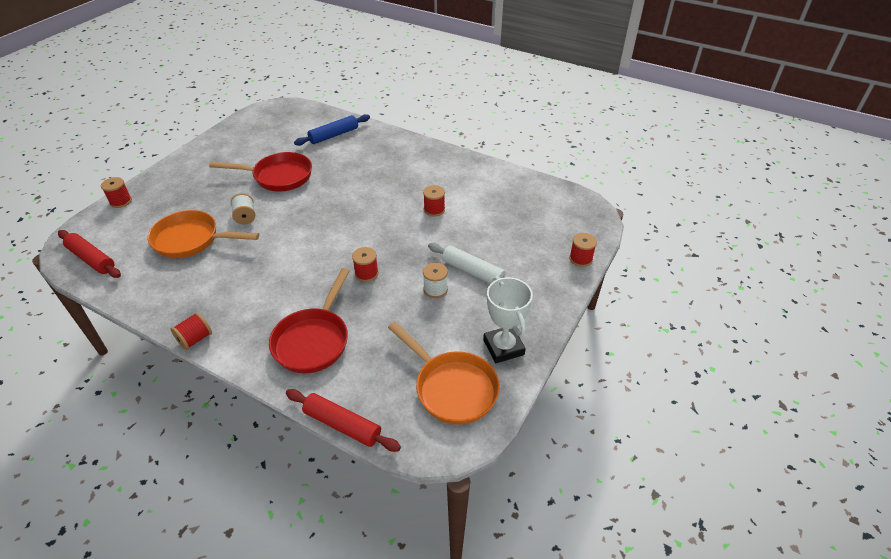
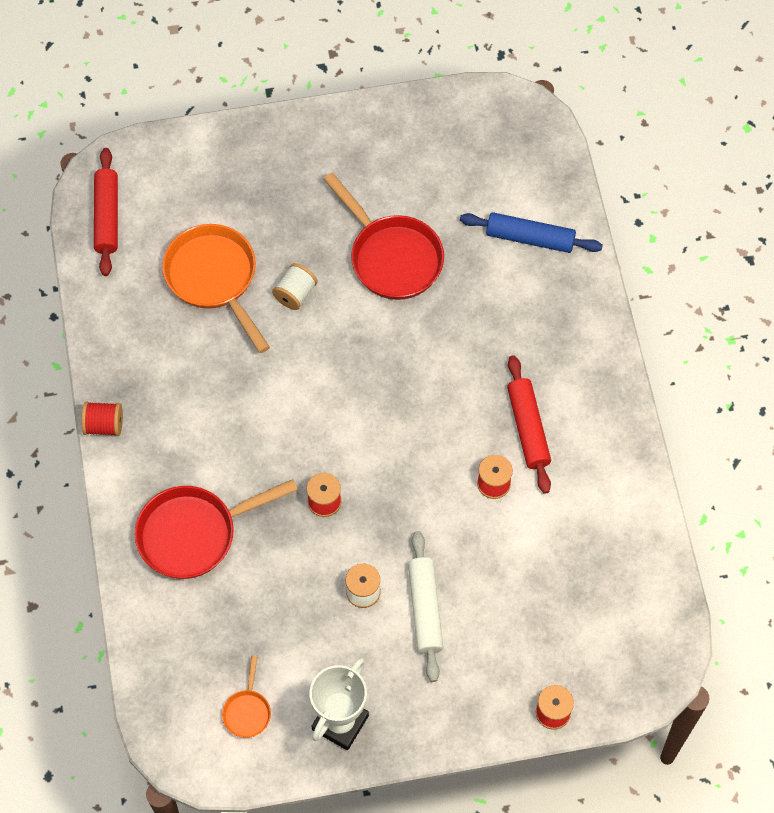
camera: 50 degrees right, 20 degrees up
(121, 201) = (202, 142): red spool -> none
(342, 425) = (126, 648): red rolling pin -> red rolling pin (528, 428)
(452, 388) = (247, 711): orange pan -> orange pan, size x0.48

